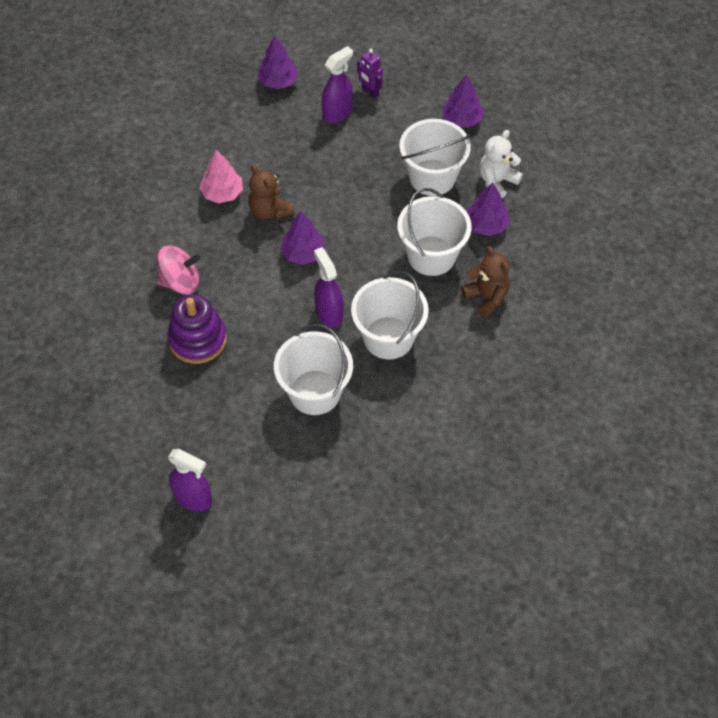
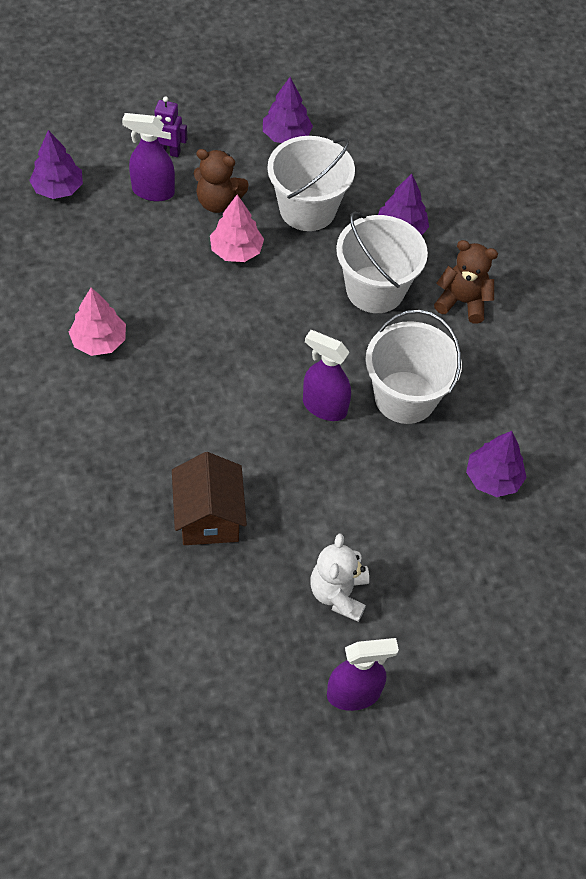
camera: 40 degrees left, 0 degrees up
(180, 282) = (135, 464): pink spinning top -> none
(198, 339) = (209, 517): purple stacking toy -> brown house
(270, 210) = (168, 332): brown teddy bear -> brown teddy bear (218, 202)
(303, 253) = (243, 358): purple tree -> purple tree (493, 478)
(315, 392) = (381, 498): white bucket -> none
(337, 113) = (153, 191): purple spray bottle -> purple spray bottle turned 90 degrees counterclockwise
(359, 181) = (236, 251): none -> pink tree
(497, 181) = (374, 181): white teddy bear -> white teddy bear (338, 593)

